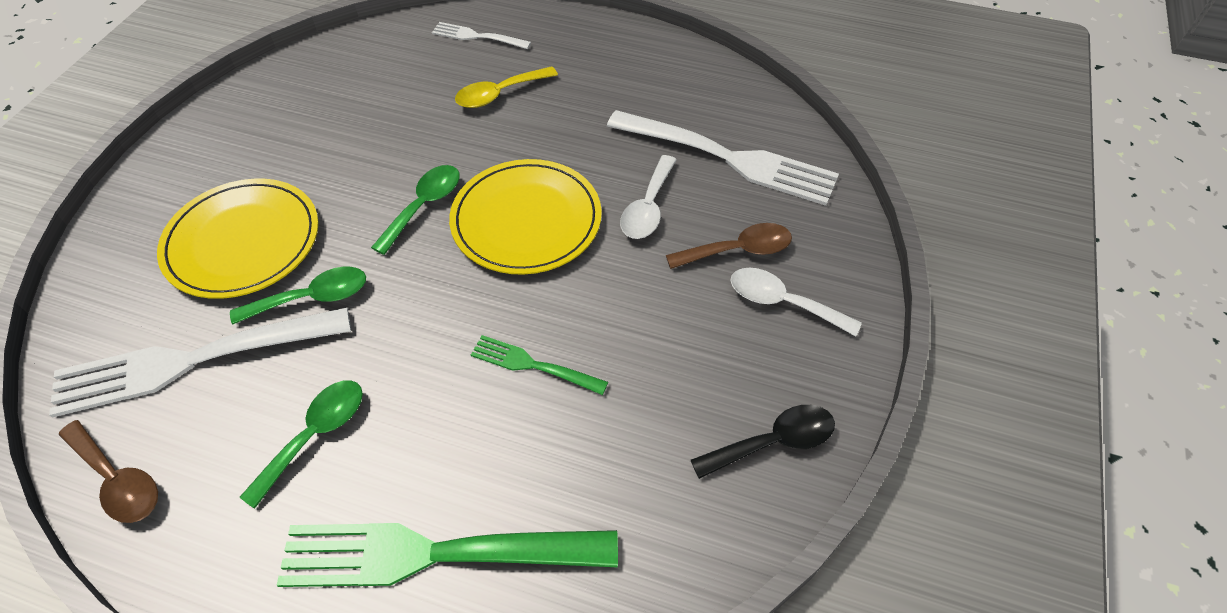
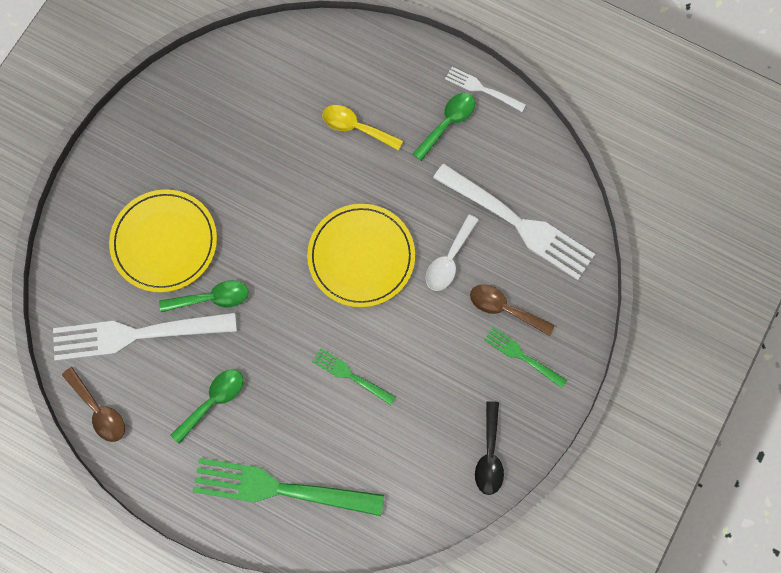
camera: 10 degrees right, 20 degrees up
(424, 206) = (290, 231): green spoon -> green spoon (448, 123)
(478, 36) = (346, 58): white fork -> white fork (482, 89)
(499, 94) = (356, 127): yellow spoon -> yellow spoon turned 45 degrees clockwise
(738, 250) = (504, 308): brown spoon -> brown spoon turned 150 degrees counterclockwise
(773, 442) = (489, 455): black spoon -> black spoon turned 105 degrees clockwise
(782, 302) = (523, 356): white spoon -> green fork

